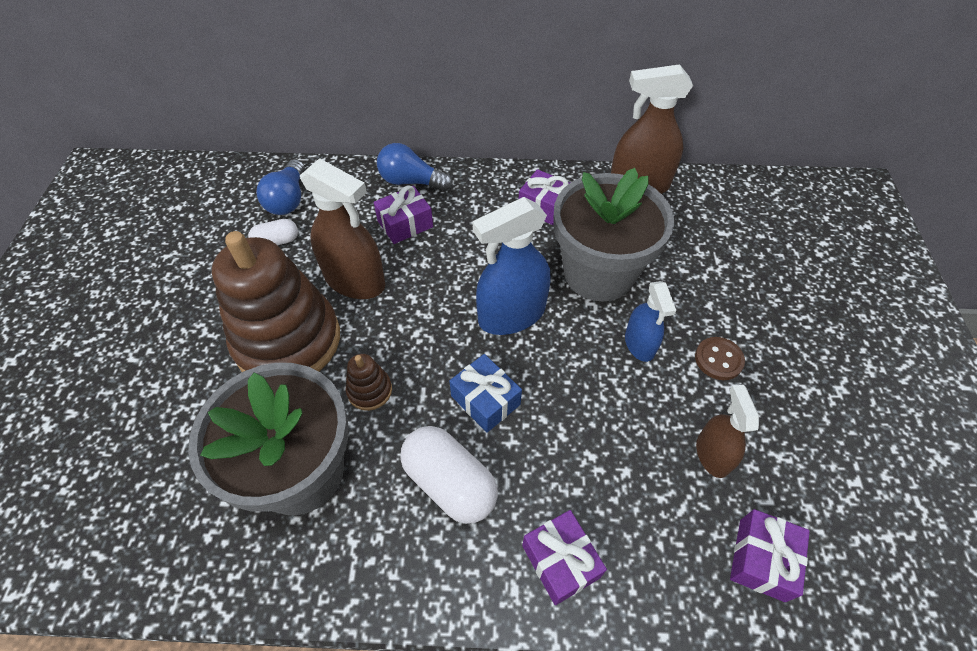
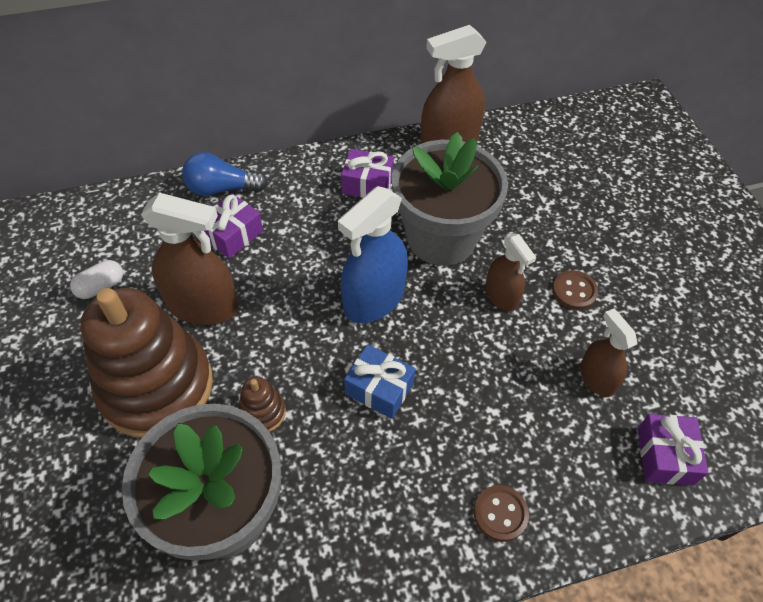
camera: 20 degrees left, 0 degrees up
(288, 199) = (95, 238): blue light bulb -> none
(450, 483) = (375, 476): white capsule -> none
(560, 561) = (500, 514): purple gift -> brown button
(639, 344) = (501, 296): blue spray bottle -> brown spray bottle

